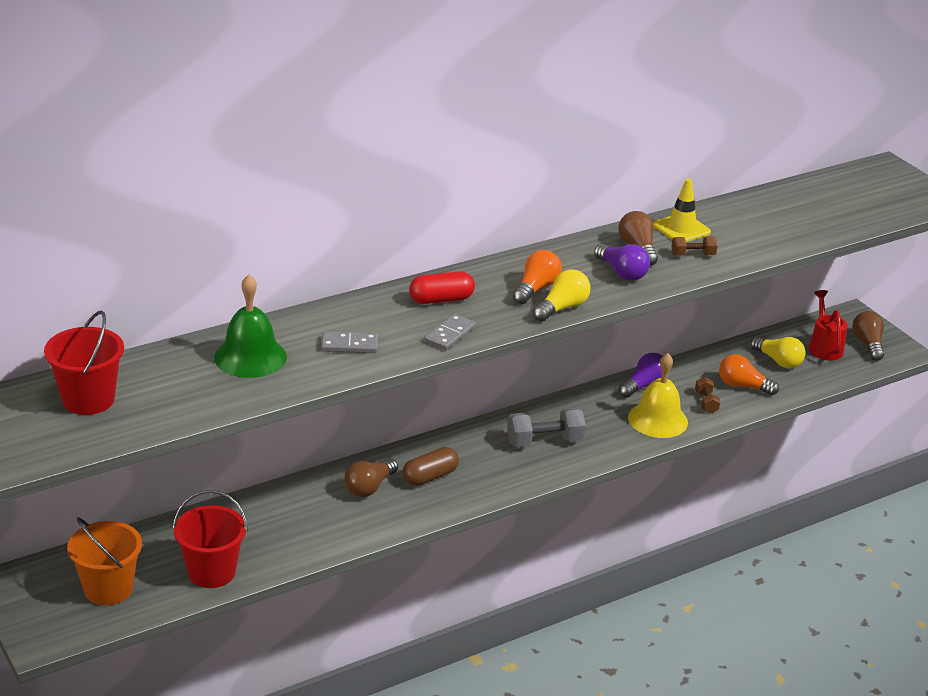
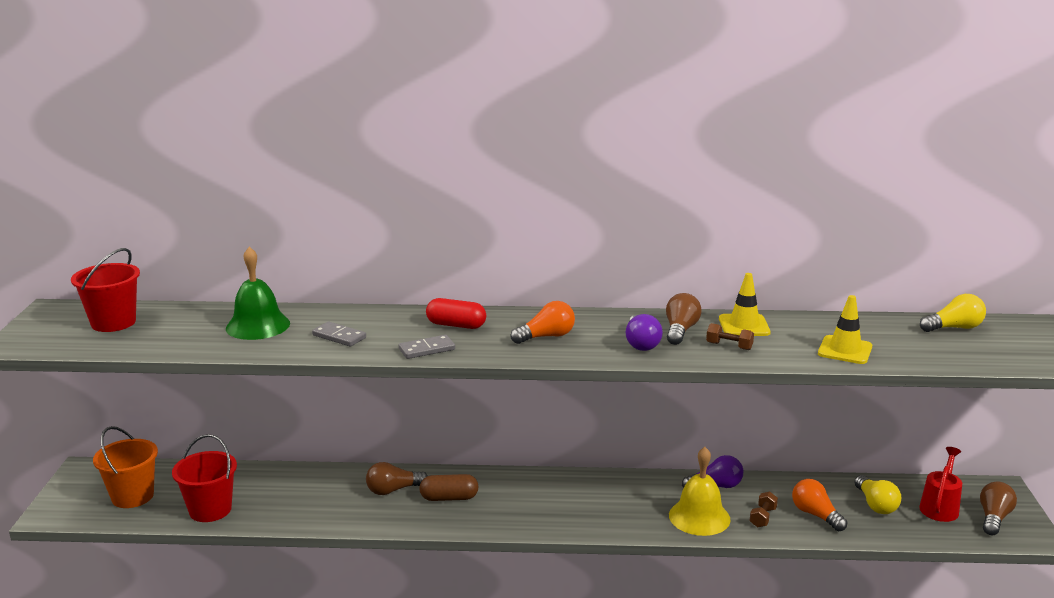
camera: 35 degrees right, 10 degrees down
(544, 441) = (575, 502): grey dumbbell -> none
(562, 308) = (549, 355): yellow light bulb -> yellow light bulb (954, 328)
(781, 233) = (845, 350): none -> yellow traffic cone

